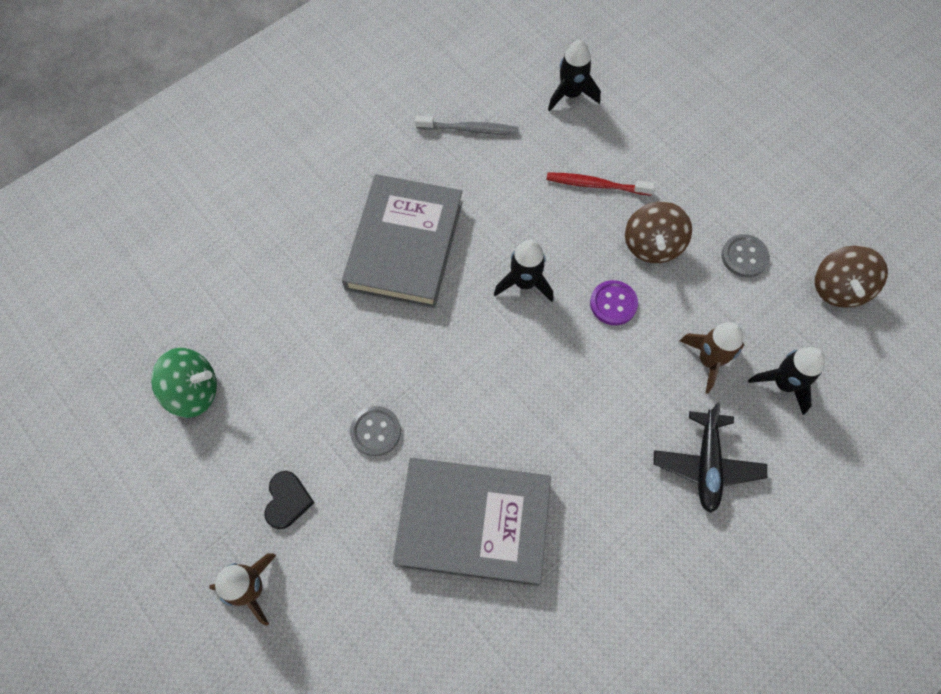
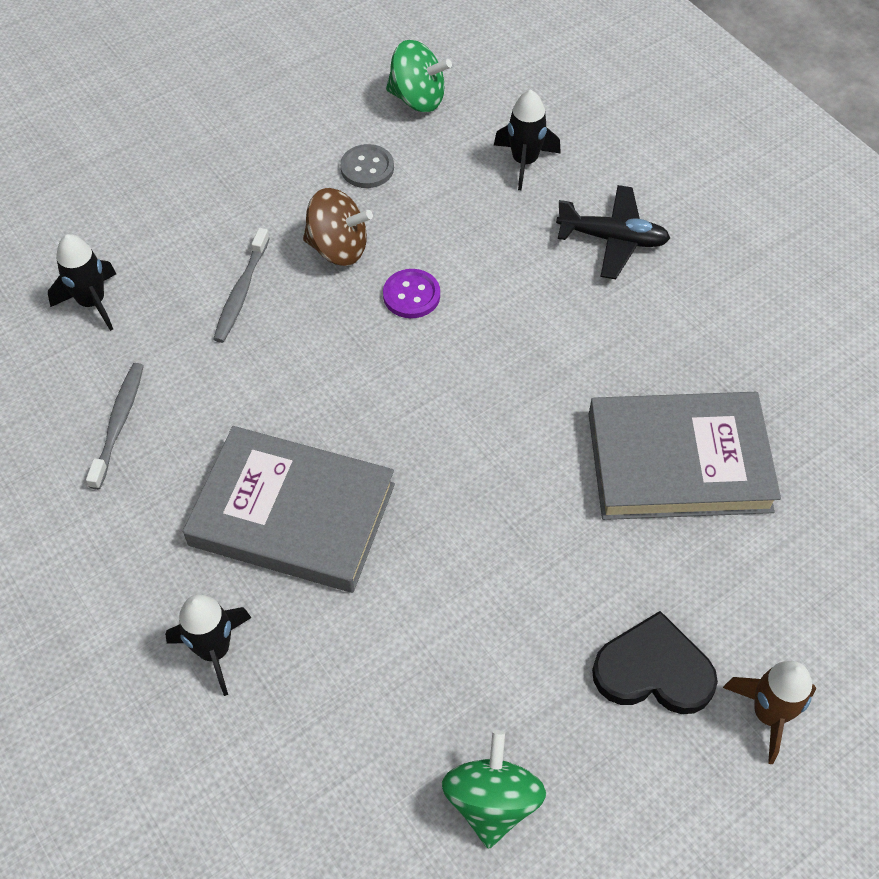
camera: 85 degrees left, 10 degrees down
(287, 500) = (653, 670): black heart -> black heart, size x1.61
(375, 431) = (563, 561): grey button -> none
(473, 522) = (679, 461): grey book -> grey book turned 75 degrees clockwise
(524, 283) = (371, 381): black rocket -> black rocket (214, 650)
(596, 185) = (241, 292): red toothbrush -> grey toothbrush
(708, 360) = (492, 219): brown rocket -> none
(838, 288) = (417, 99): brown spinning top -> green spinning top

